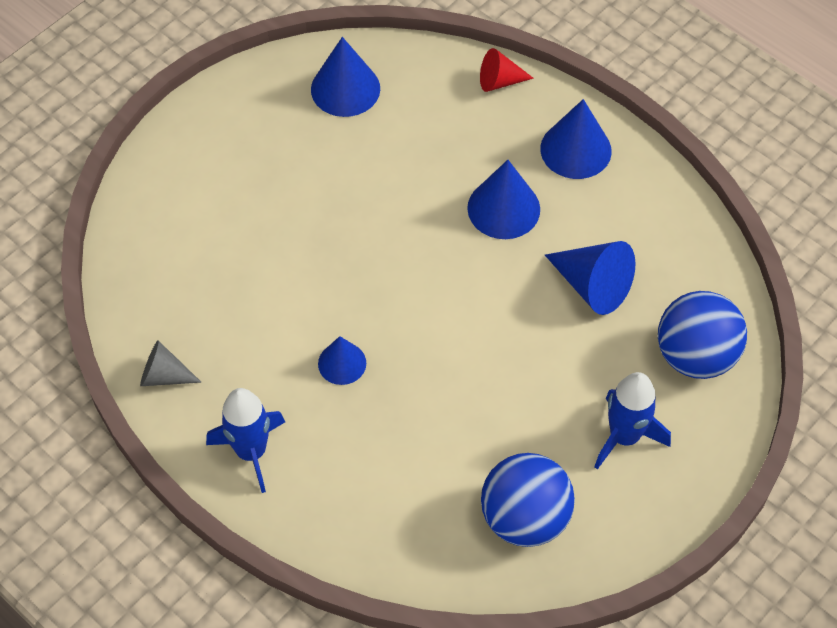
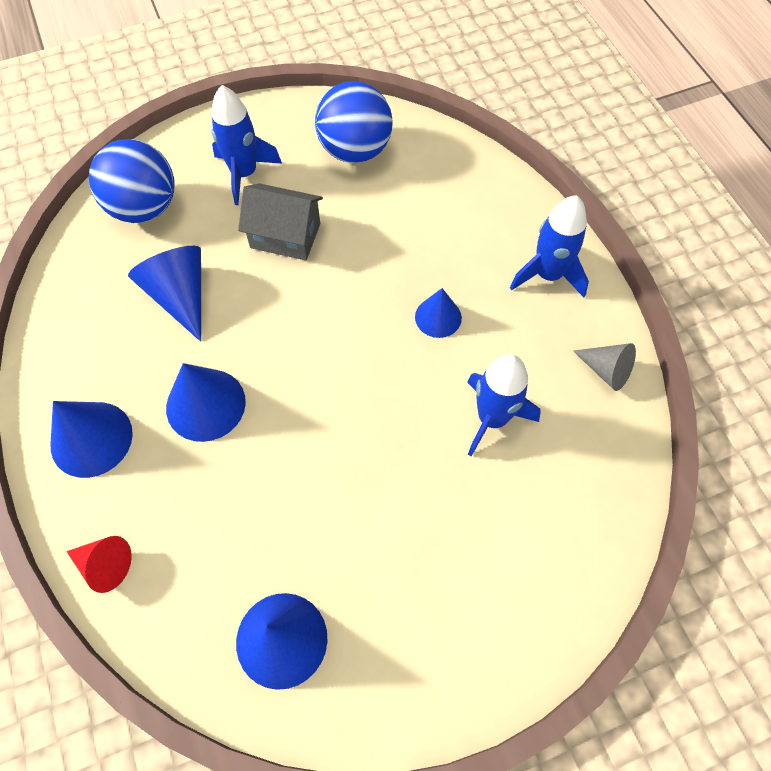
camera: 155 degrees left, 5 degrees up
(254, 293) = (492, 418): none -> blue rocket
(535, 385) = (285, 236): none -> grey house

